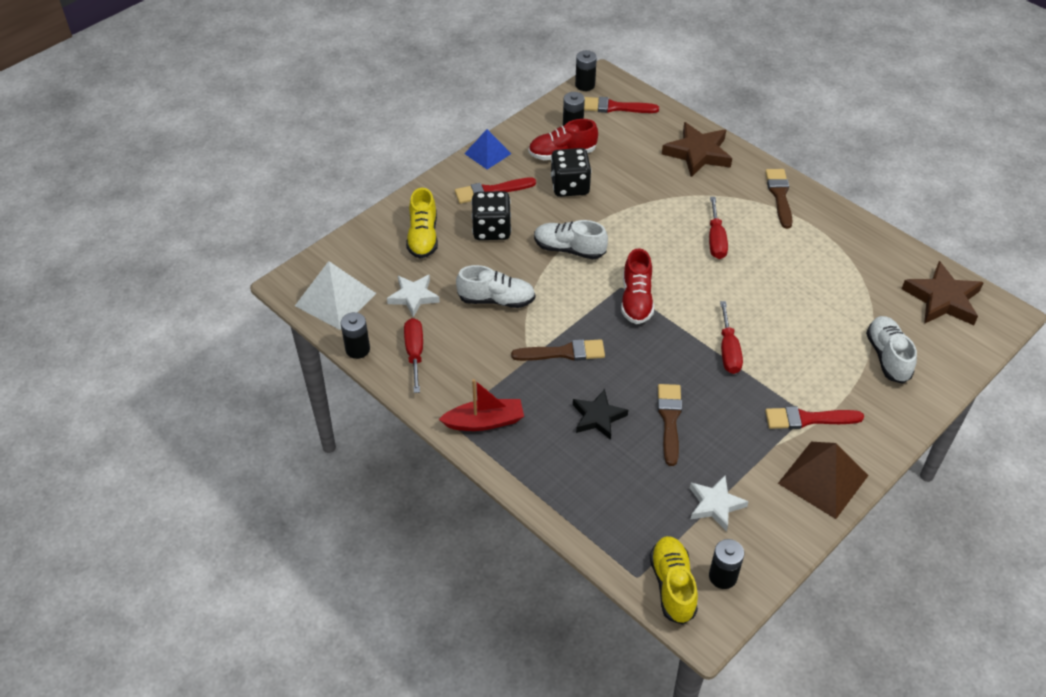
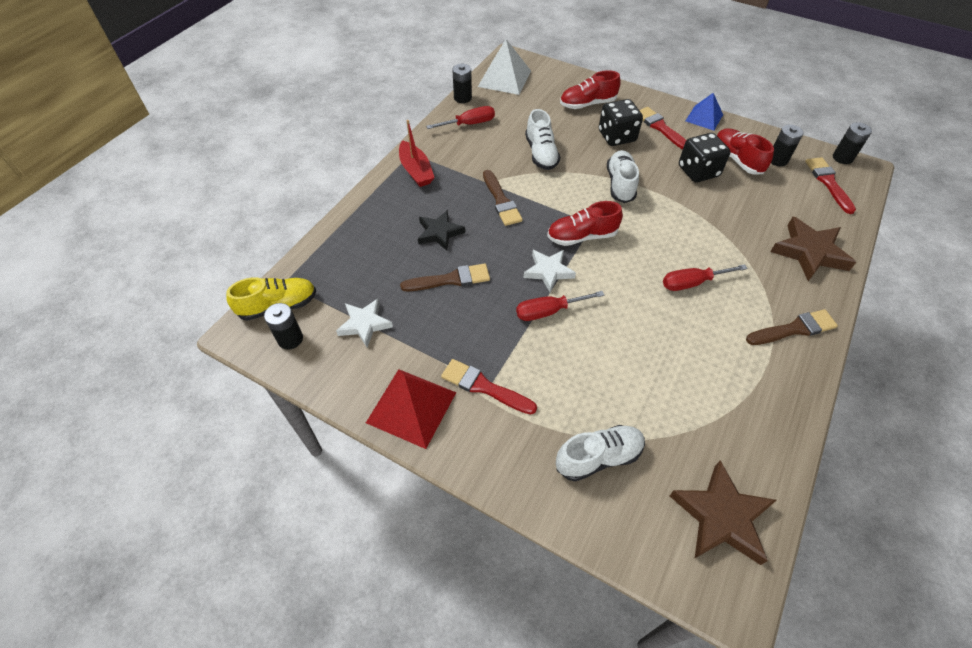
camera: 75 degrees right, 5 degrees up
(413, 297) = (524, 112): white star -> white star (548, 271)
(423, 237) = (587, 104): yellow shoe -> red shoe
(808, 419) = (484, 387): red brush -> red brush turned 45 degrees counterclockwise
(823, 479) = (411, 407): brown pyramid -> red pyramid

